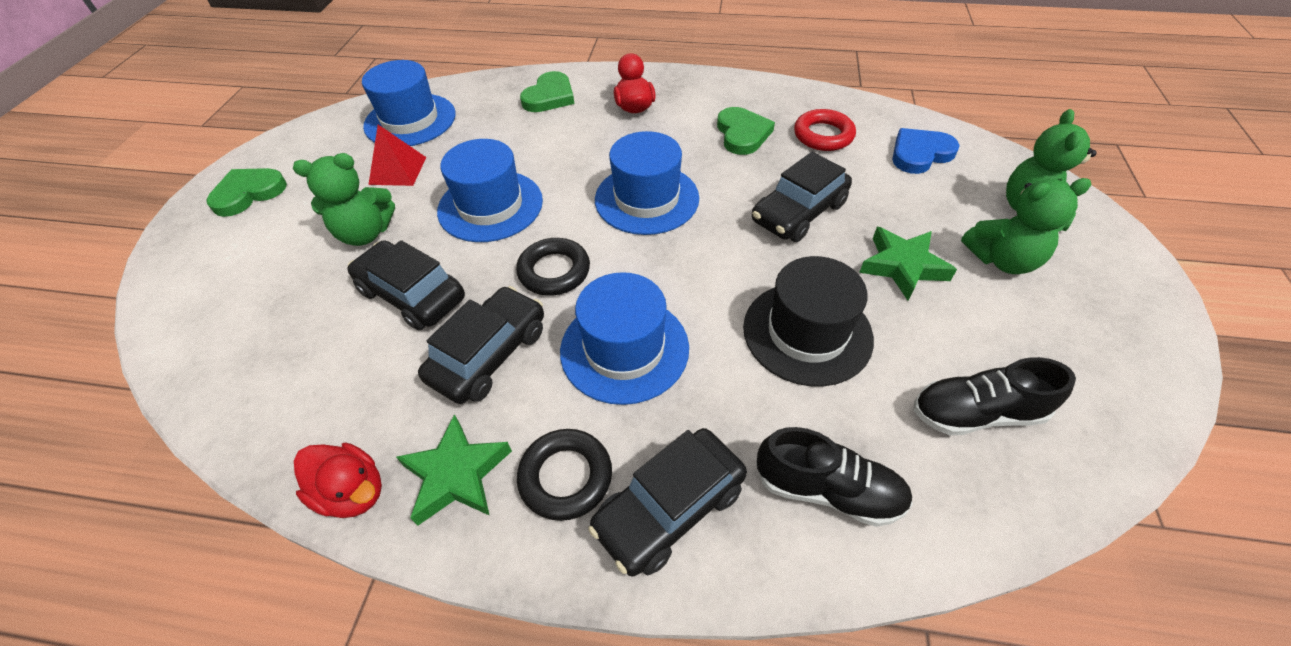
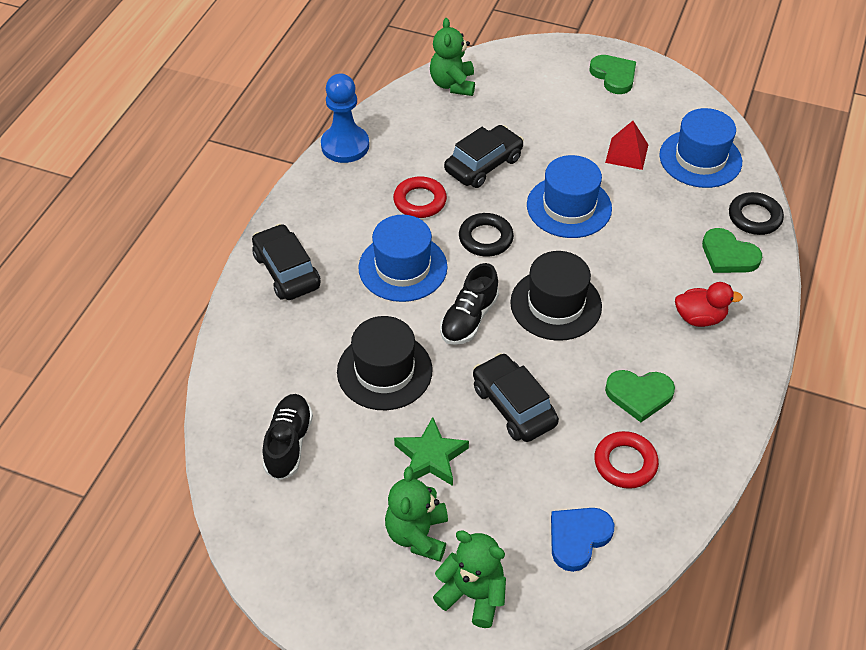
camera: 100 degrees right, 0 degrees up
(352, 492) = (345, 146): red duck -> blue pawn
(365, 233) = (553, 139): green teddy bear -> green teddy bear (453, 84)
(456, 474) = (340, 185): green star -> none
(489, 354) = (420, 201): black car -> red ring
(565, 477) = (322, 229): black ring -> black ring (754, 217)
(646, 199) = (556, 304): blue hat -> black hat
(827, 490) = (269, 345): black shoe -> black shoe (469, 318)
(920, 154) = (578, 538): blue heart -> blue heart turned 120 degrees counterclockwise

